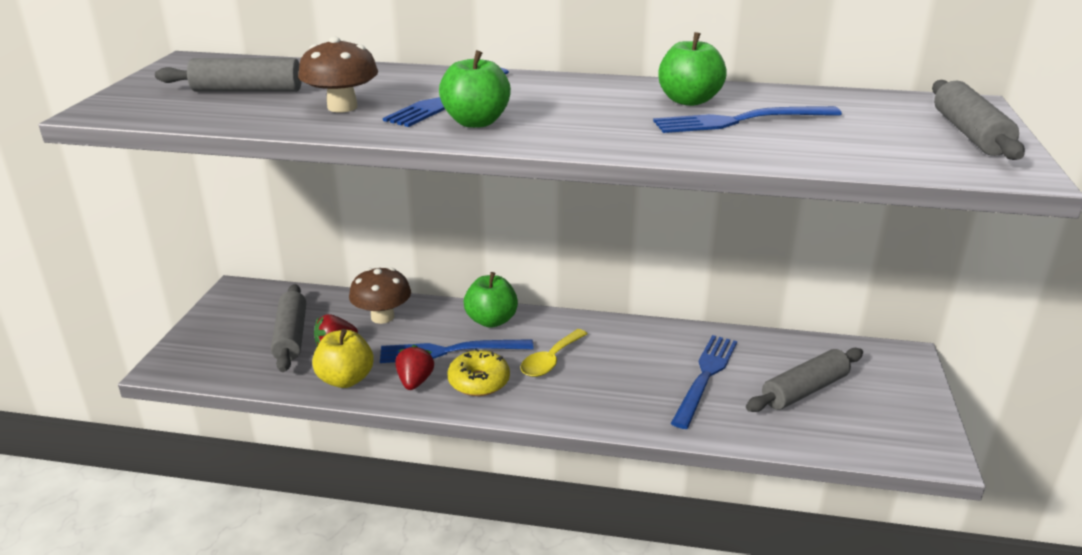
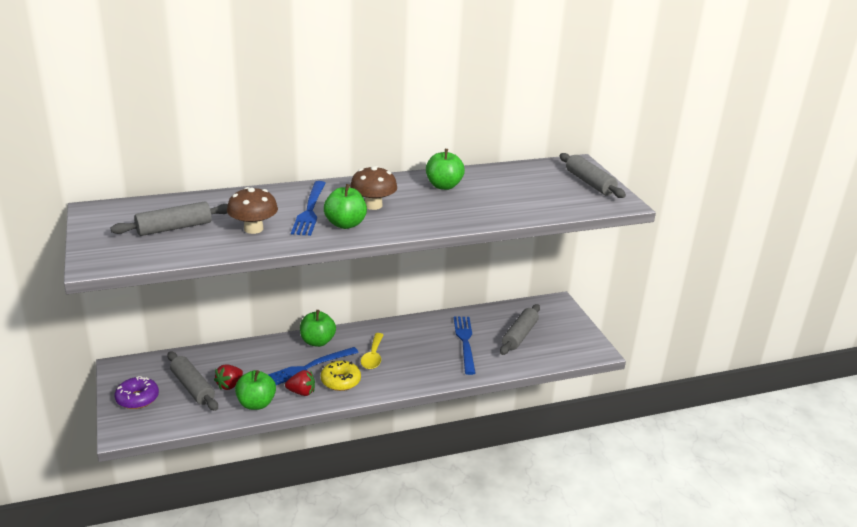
camera: 30 degrees left, 0 degrees up
(220, 332) = (137, 398): none -> purple donut
(345, 379) = (256, 404): yellow apple -> green apple
(382, 317) = (244, 358): brown mushroom -> brown mushroom (373, 205)
(415, 382) = (301, 392): red strawberry -> red strawberry turned 120 degrees clockwise
(740, 121) = (481, 195): blue fork -> none

